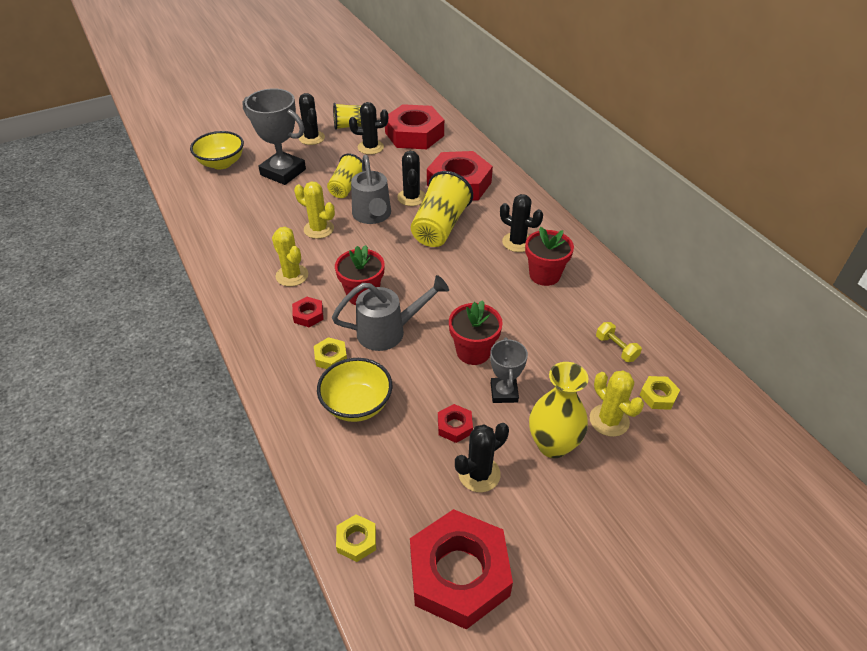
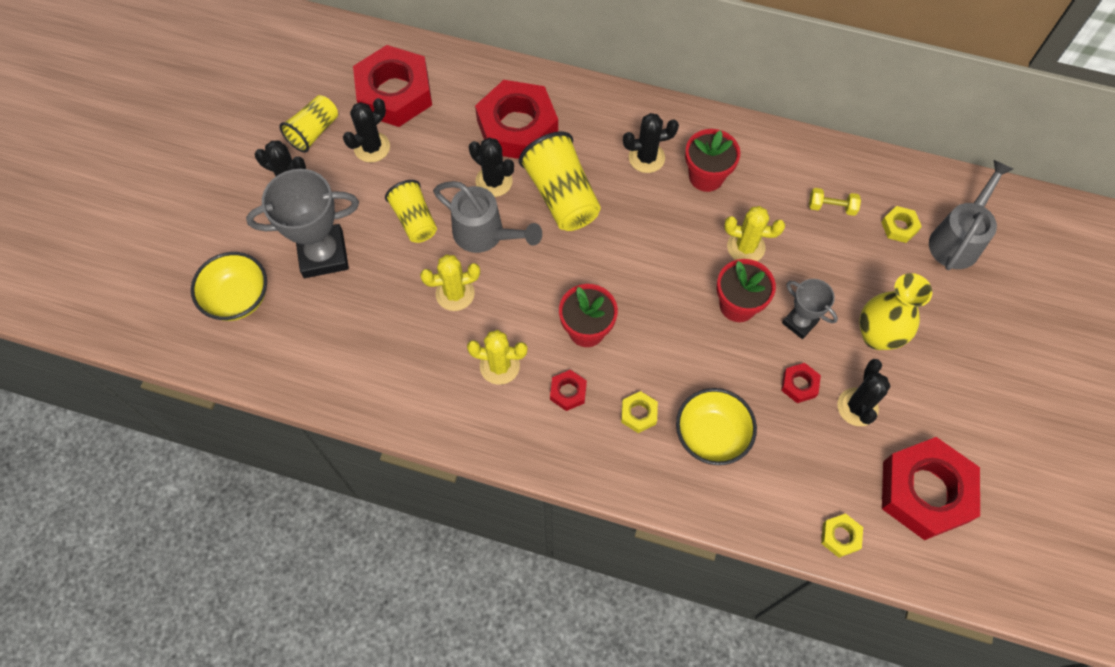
camera: 45 degrees left, 20 degrees up
(388, 331) = (652, 346): grey watering can -> grey watering can (957, 239)
(609, 420) = (890, 279): yellow cactus -> yellow cactus (746, 247)

